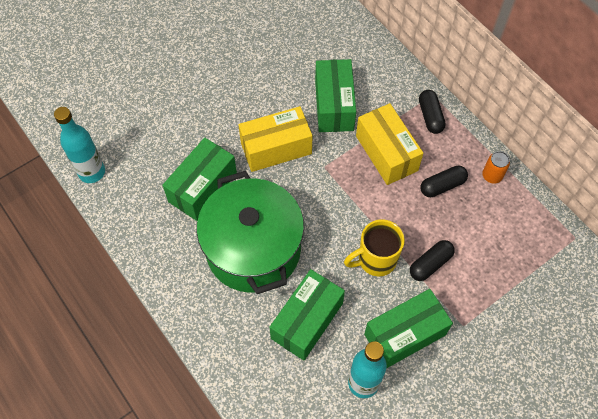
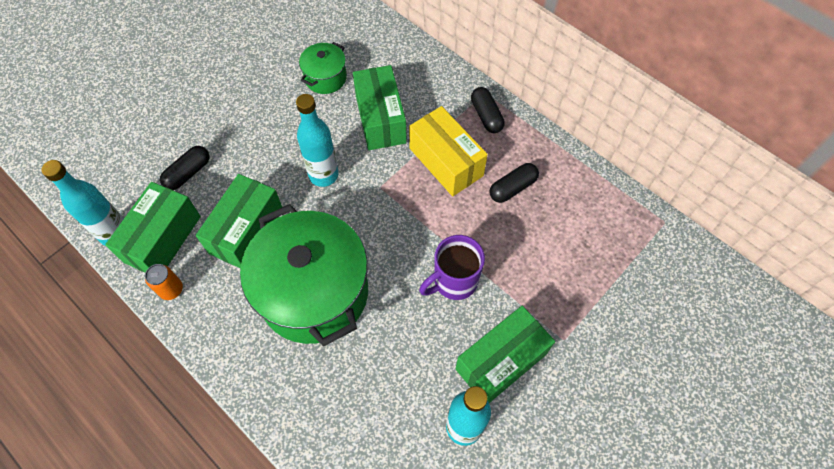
camera: 10 degrees left, 0 degrees up
(276, 148) = (323, 175): yellow box -> turquoise bottle
(290, 60) = (325, 78): none -> green pot
(307, 321) = (388, 365): green box -> green box (163, 239)
(375, 260) = (454, 281): yellow mug -> purple mug
(430, 264) = (515, 276): black capsule -> black capsule (188, 173)
(492, 176) = (563, 169): orange can -> orange can (171, 289)

